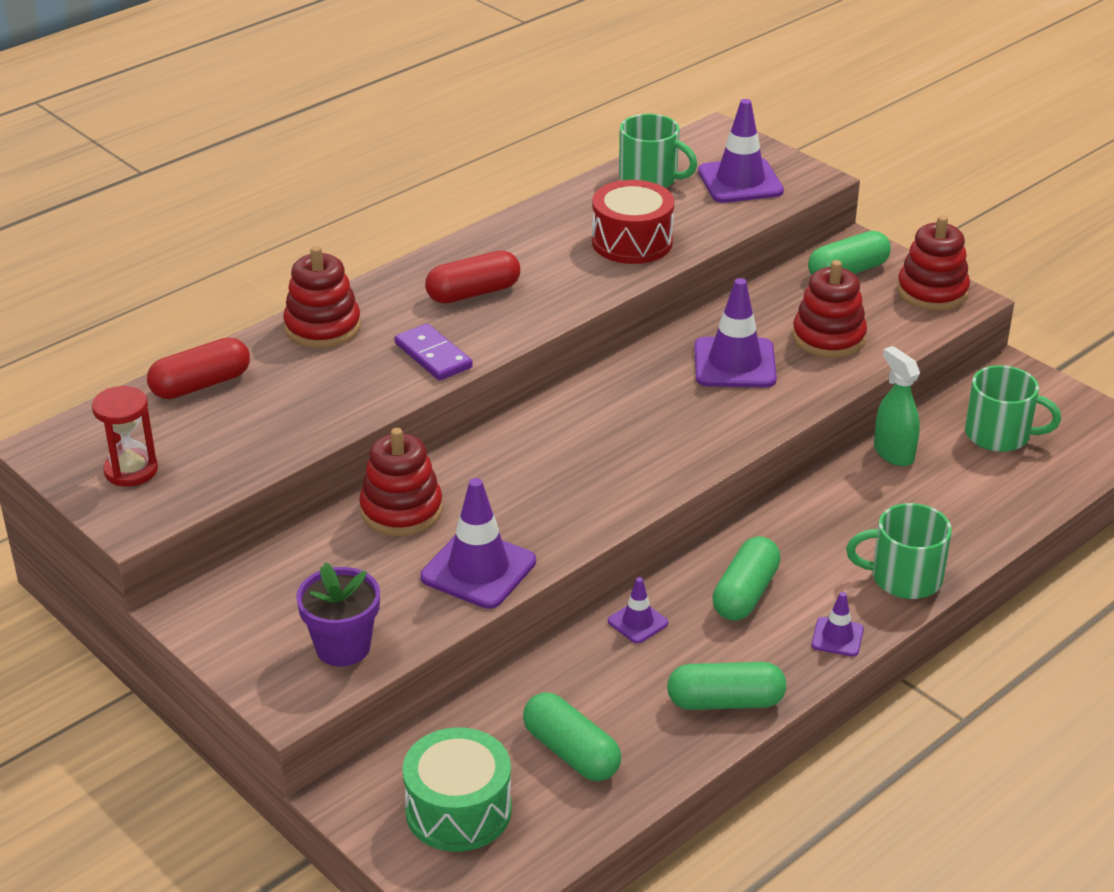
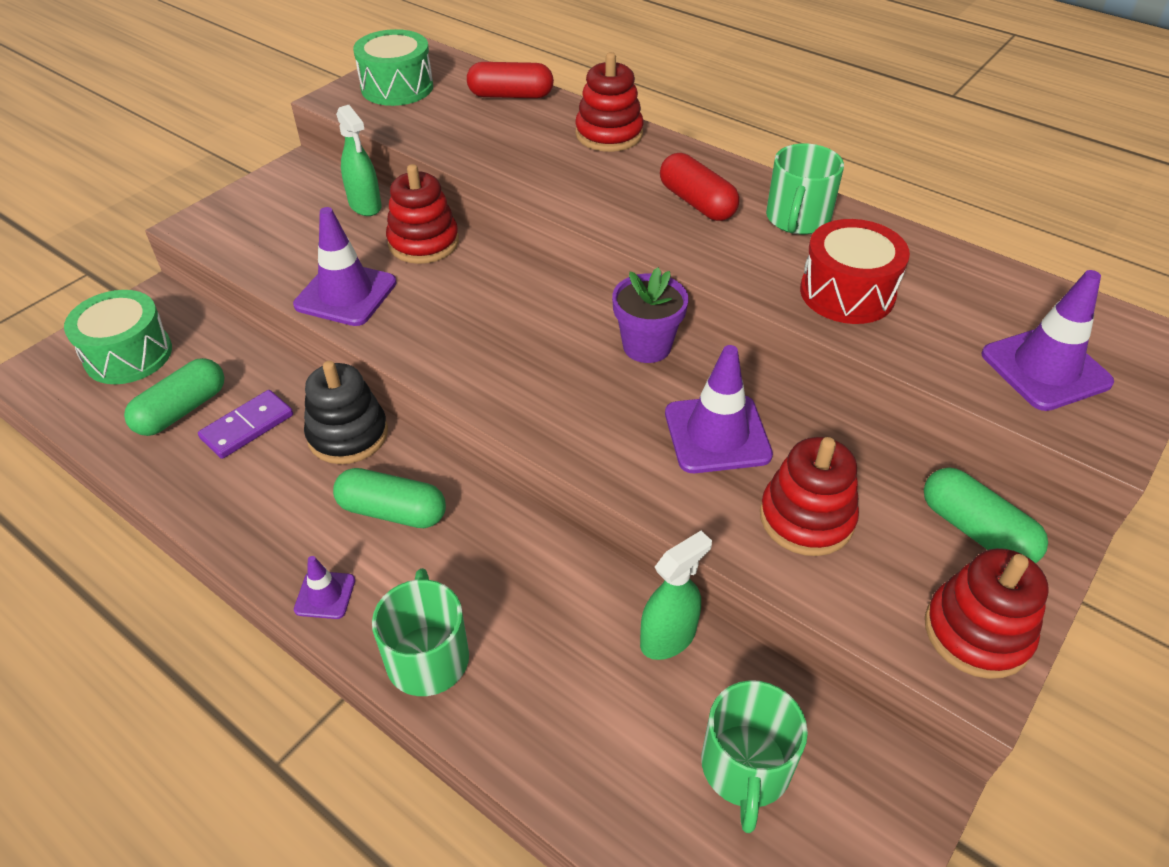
camera: 80 degrees right, 10 degrees up
(131, 470) = (397, 87): red hourglass -> green drum
(201, 385) = (511, 96): red capsule -> red capsule turned 45 degrees counterclockwise
(306, 553) = (365, 205): none -> green spray bottle
(343, 647) = (252, 239): purple flower pot -> purple flower pot (647, 346)
(433, 356) = (583, 194): purple domino -> purple domino (247, 427)
(638, 622) = (348, 435): purple traffic cone -> black stacking toy
(650, 178) = (997, 293): green mug -> green mug (797, 219)
(725, 702) = (234, 508): green capsule -> none

